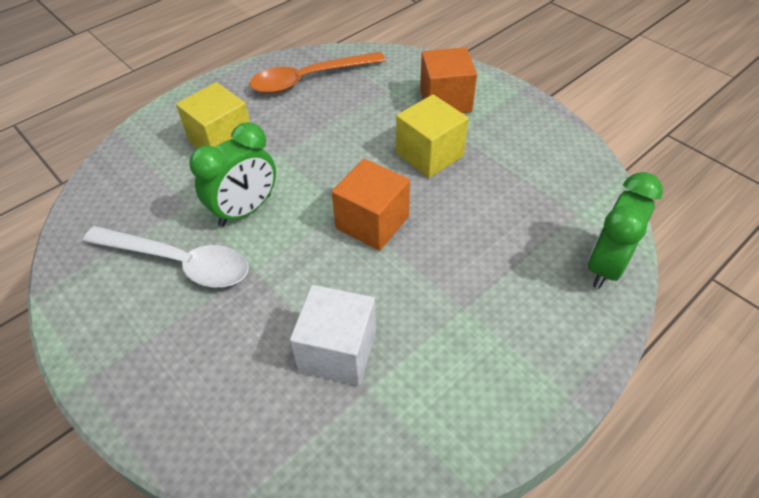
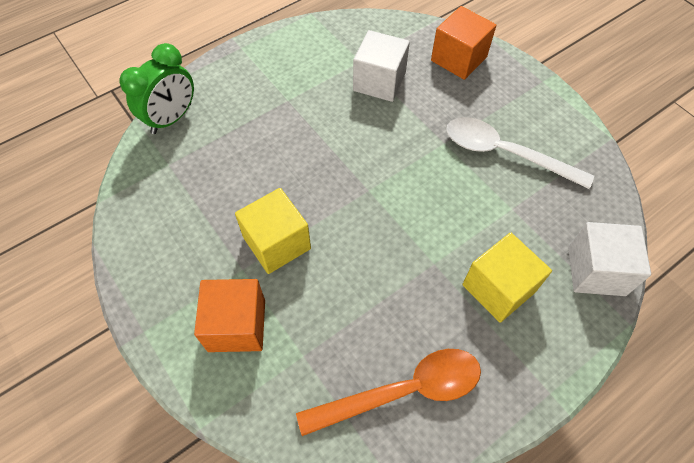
camera: 175 degrees left, 10 degrees up
(125, 161) = (596, 271): none -> white cube
(245, 210) = (458, 196): green clock -> none
(372, 222) = (345, 173): orange cube -> orange cube (458, 59)

